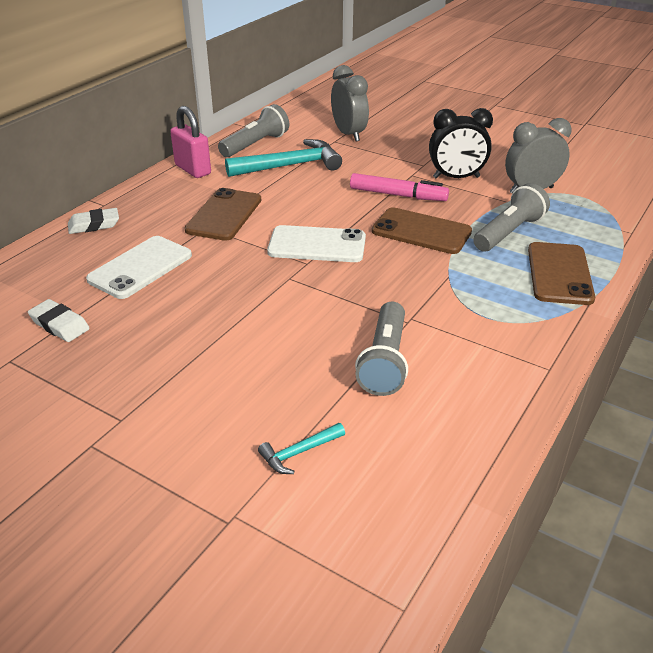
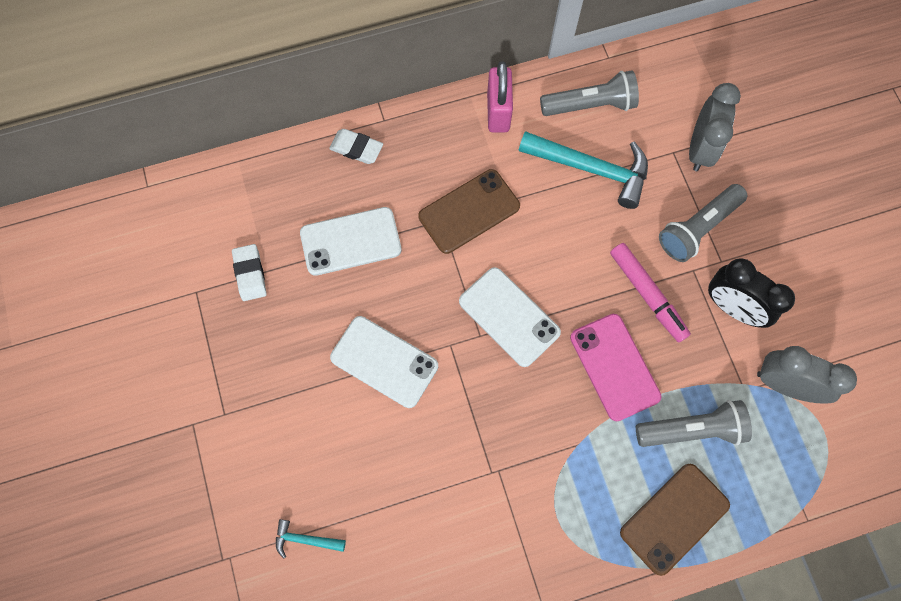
camera: 40 degrees right, 35 degrees up
(244, 312) = (384, 362): none -> white phone
(384, 361) = (435, 501): grey flashlight -> grey flashlight (697, 228)
(421, 231) = (614, 366): brown phone -> pink phone

